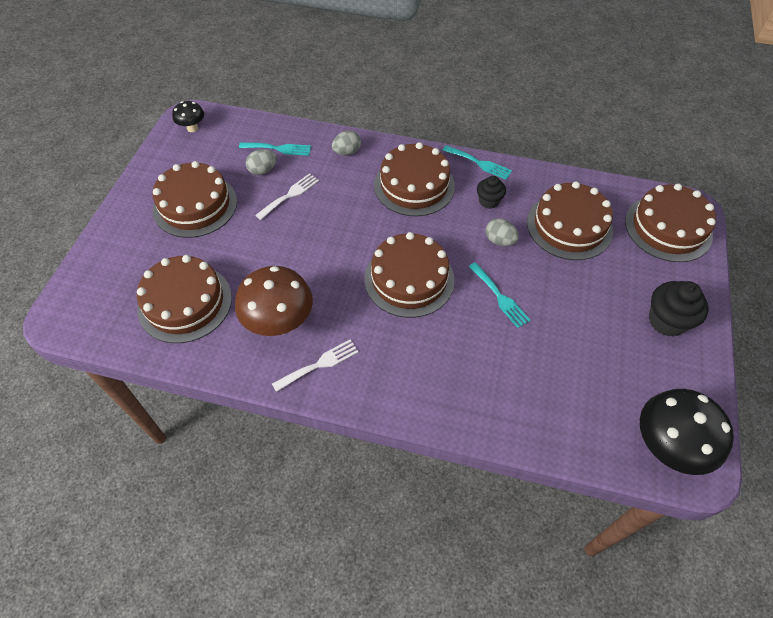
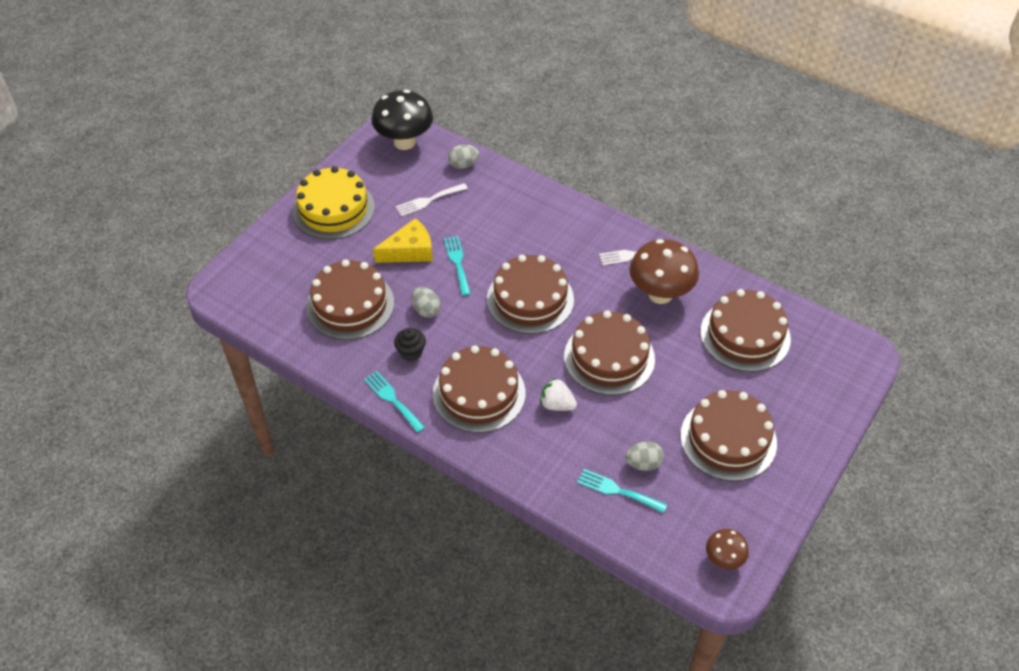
camera: 160 degrees left, 5 degrees down
(192, 128) = (723, 559): black mushroom -> brown mushroom
(290, 195) = (619, 421): white fork -> white fork (428, 200)
(346, 194) = (557, 404): none -> white strawberry
(347, 152) = (536, 460): grey egg -> grey egg (463, 165)
(555, 296) = (409, 251): none -> yellow cheese
(666, 321) = (333, 209): black cupcake -> yellow cake
(668, 228) = (260, 277): brown cake -> brown cake (609, 357)

